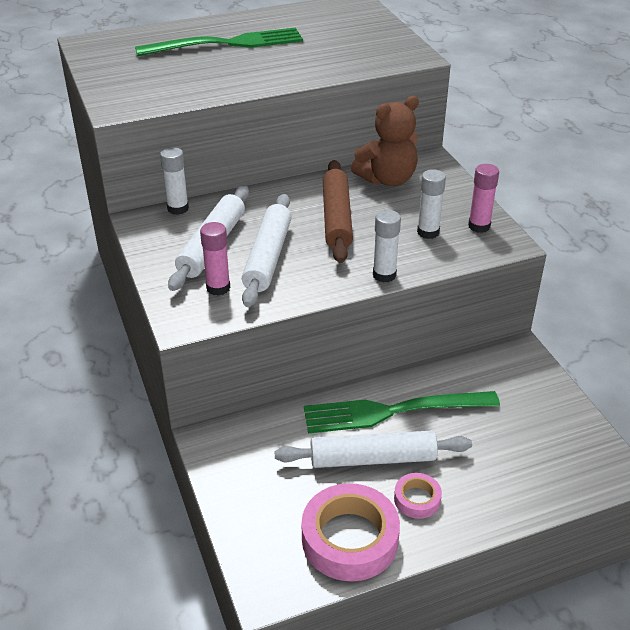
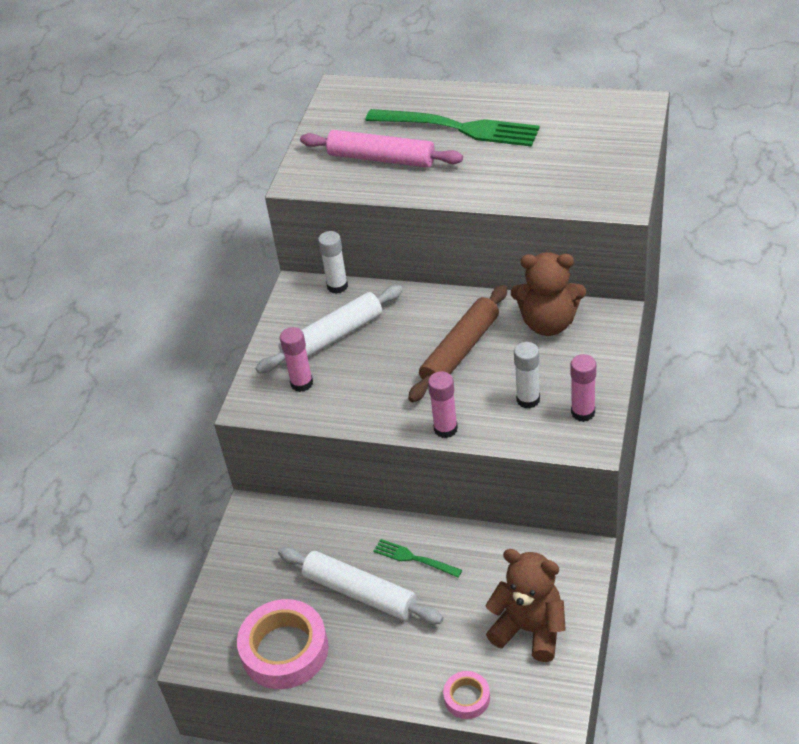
camera: 40 degrees right, 5 degrees up
(180, 76) = (381, 158): none -> pink rolling pin
(267, 257) = (366, 369): white rolling pin -> none
(384, 275) = (445, 429): white glue stick -> pink glue stick
(393, 411) = (414, 558): green fork -> green fork, size x0.48
(417, 499) = (363, 645): pink tape -> pink tape (467, 698)
(537, 421) = (529, 629): none -> brown teddy bear

